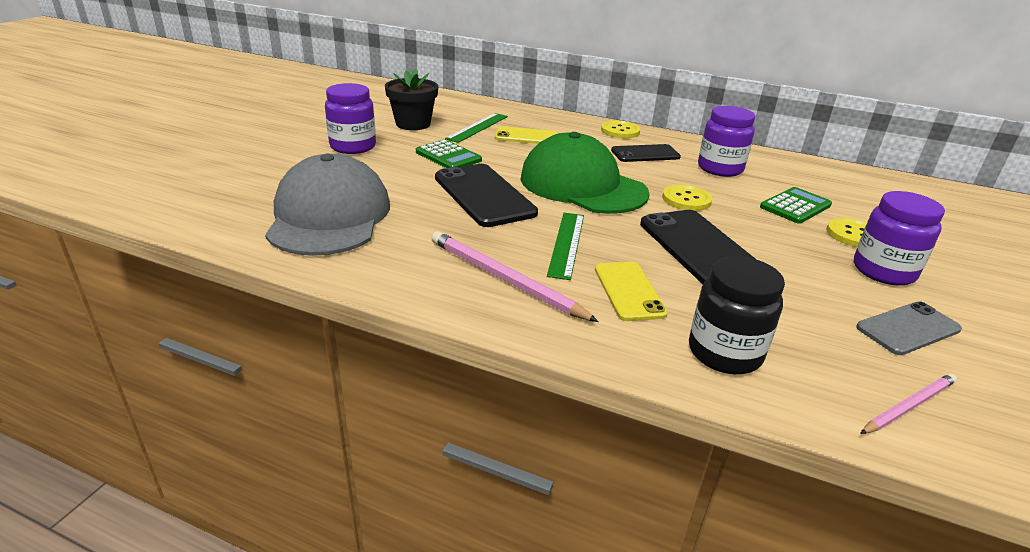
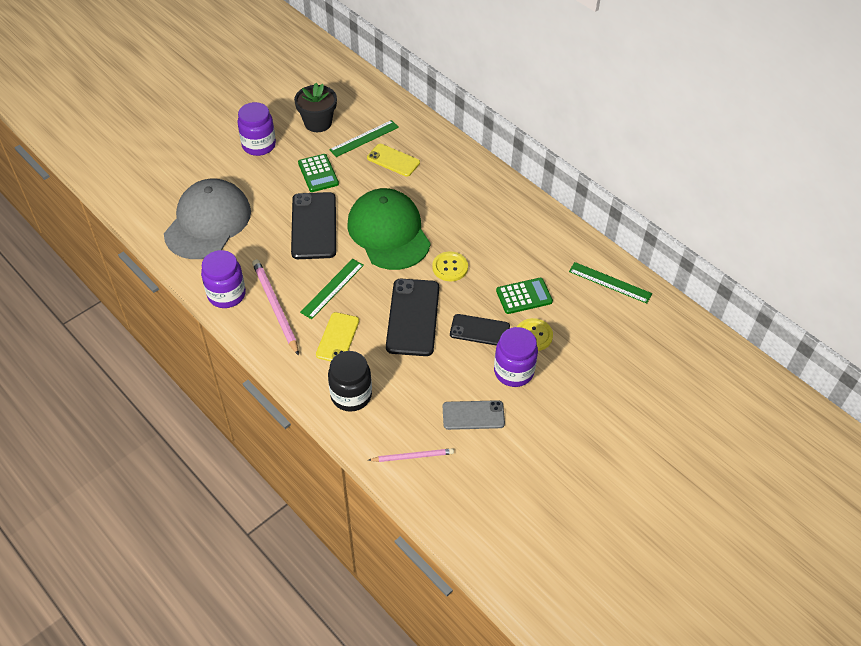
camera: 25 degrees right, 20 degrees up
(620, 131) = (476, 169): yellow button -> none
(645, 154) = (469, 206): black phone -> black phone (479, 330)
(720, 169) = (511, 239): purple jar -> purple jar (226, 294)
(858, 181) = (610, 282): none -> green ruler

